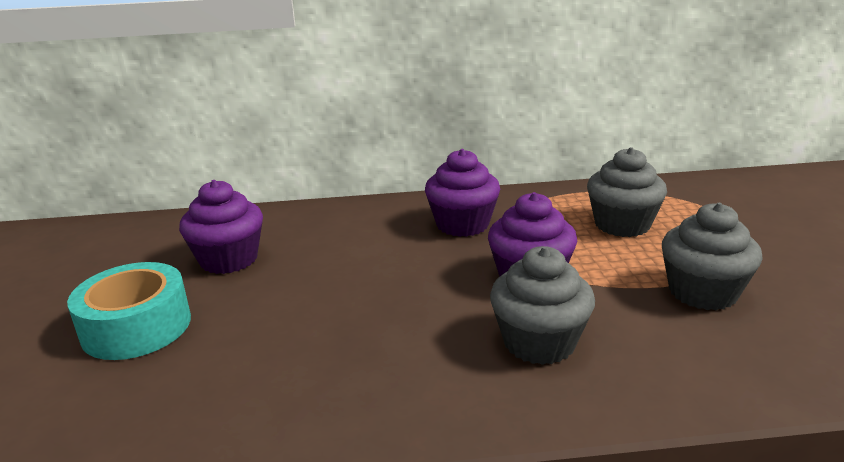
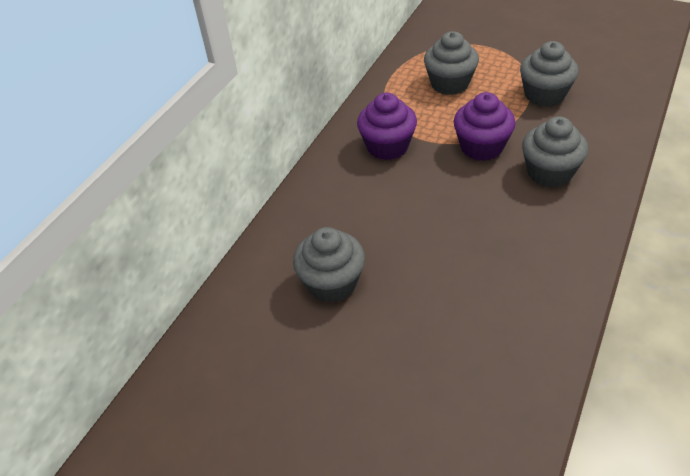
camera: 55 degrees left, 20 degrees up
(137, 327) = (397, 357): turquoise tape -> none
(229, 259) = (332, 283): purple cupcake -> grey cupcake

